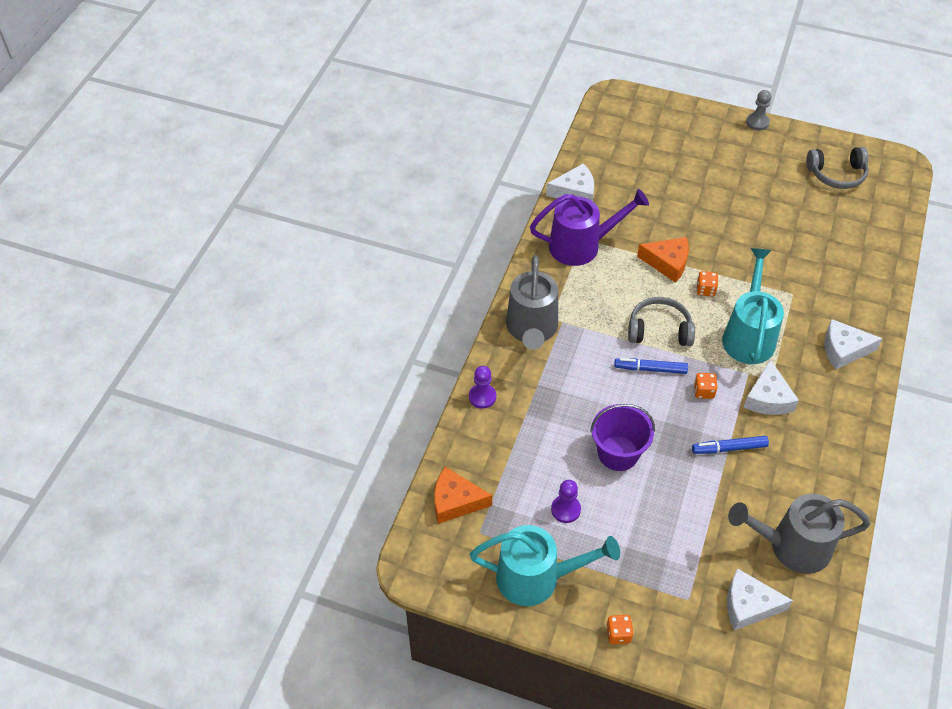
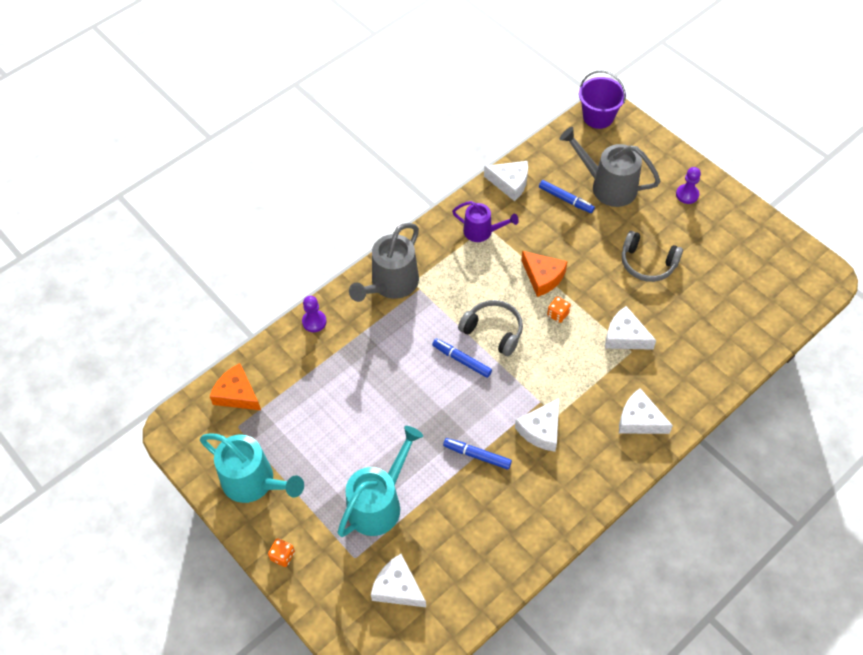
camera: 30 degrees right, 5 degrees up
(565, 509) = (313, 441): purple pawn -> purple pawn (687, 195)
(582, 245) = (482, 231): purple watering can -> purple watering can, size x0.62
(618, 453) = (385, 416): purple bucket -> purple bucket (598, 117)
(636, 187) = (566, 199): none -> blue marker
(703, 391) = (491, 399): orange dice -> none
(748, 335) = (565, 369): turquoise watering can -> turquoise watering can (379, 503)
(757, 122) = (718, 184): grey pawn -> none
(777, 283) = (625, 336): none -> white cheese
(791, 546) = (467, 559): grey watering can -> grey watering can (607, 186)
(837, 174) = (756, 262): grey headphones -> grey headphones (647, 263)

